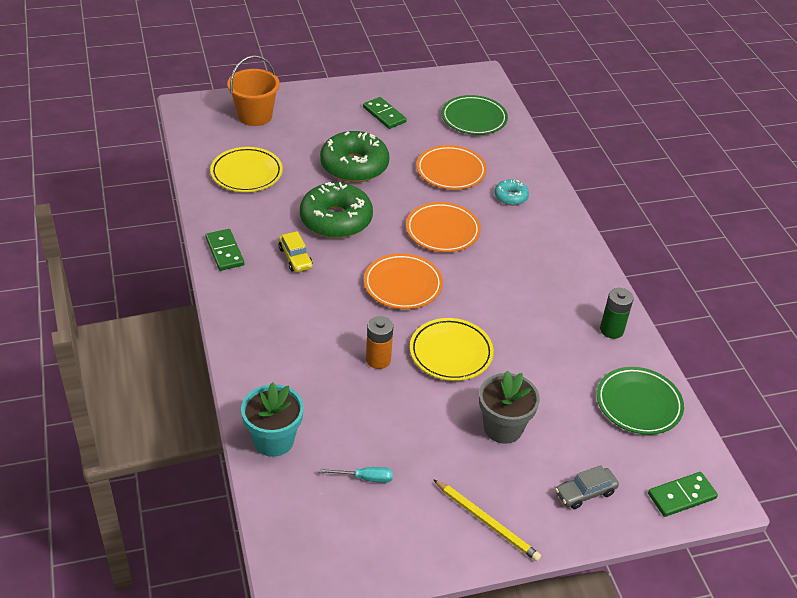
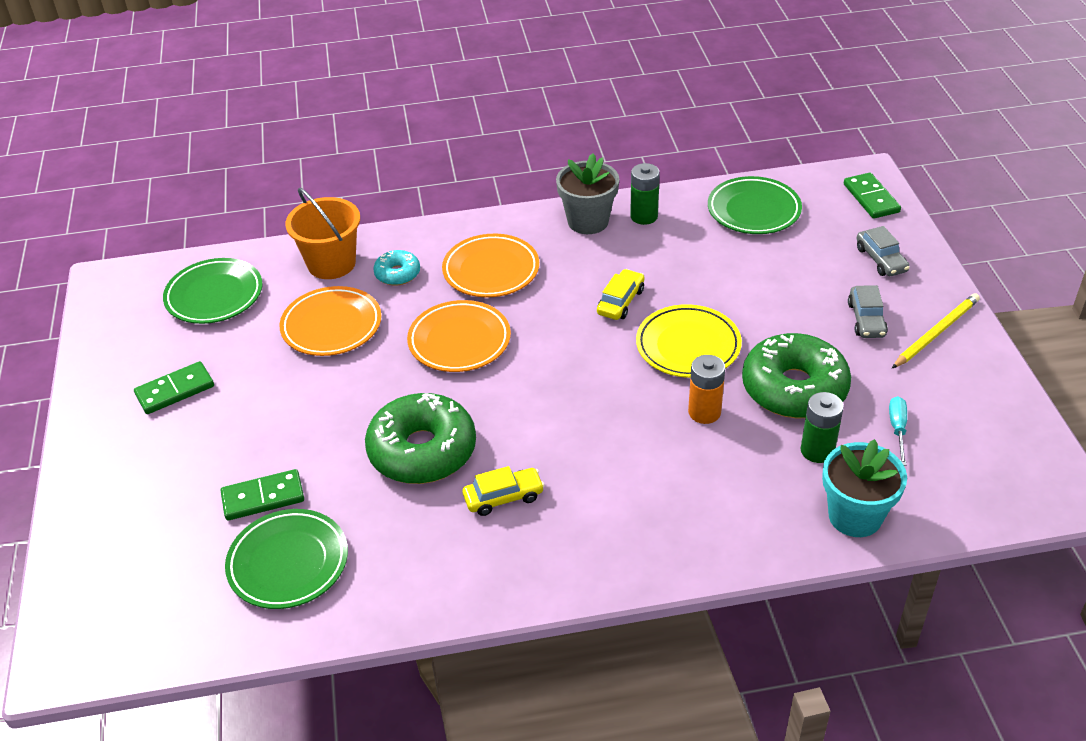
camera: 80 degrees left, 0 degrees up
(225, 251) = (483, 585): green domino -> green domino (263, 497)
(246, 173) = (288, 563): yellow plate -> green plate
(255, 116) = (126, 556): orange bucket -> orange bucket (331, 263)
(340, 424) = (817, 450): none -> green battery
(354, 166) = (297, 428): green donut -> green donut (794, 388)
(402, 285) = (565, 384): orange plate -> orange plate (491, 270)
(498, 315) = (620, 301): none -> yellow car
(498, 472) = (866, 319): none -> grey car
(503, 428) = (802, 311): grey flower pot -> grey flower pot (588, 221)

